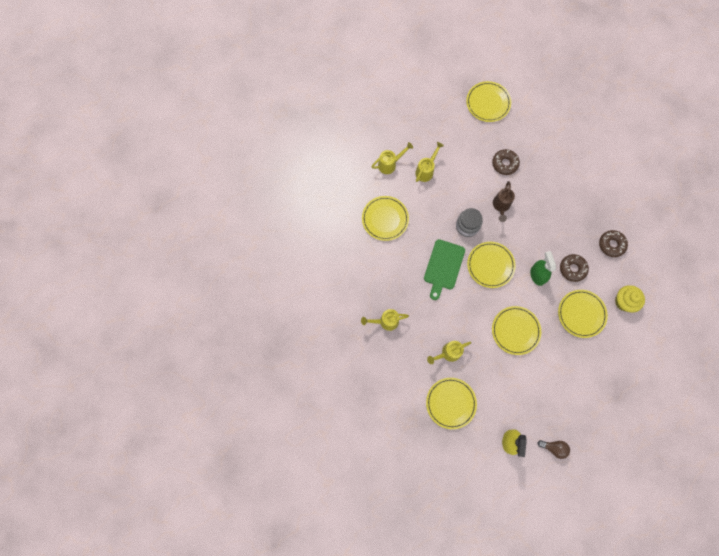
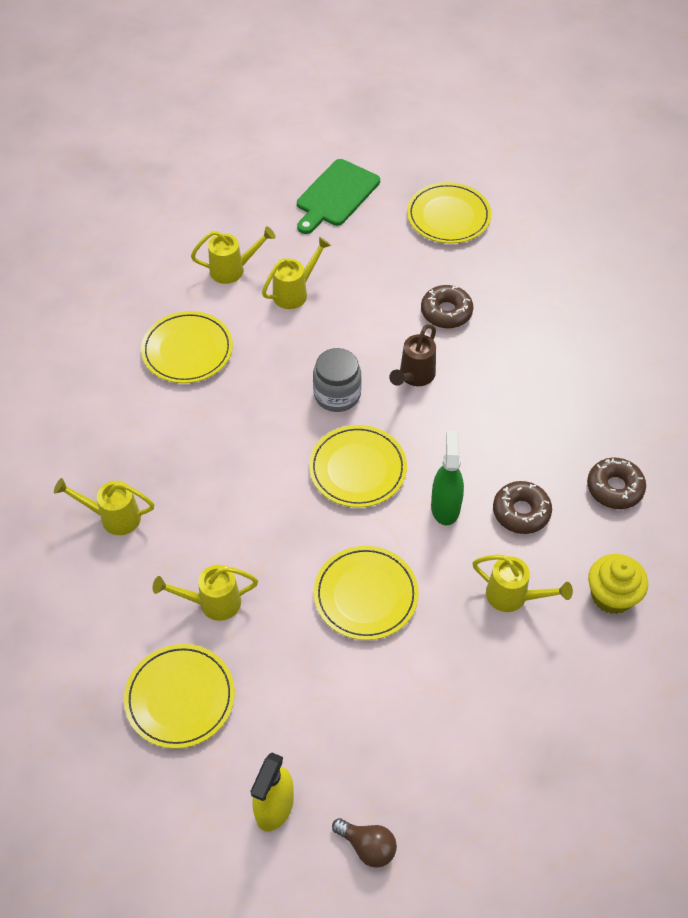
camera: 15 degrees right, 20 degrees down
(443, 267) = (265, 451): green cutting board -> green cutting board (336, 195)
(581, 314) = (514, 597): yellow plate -> yellow watering can

